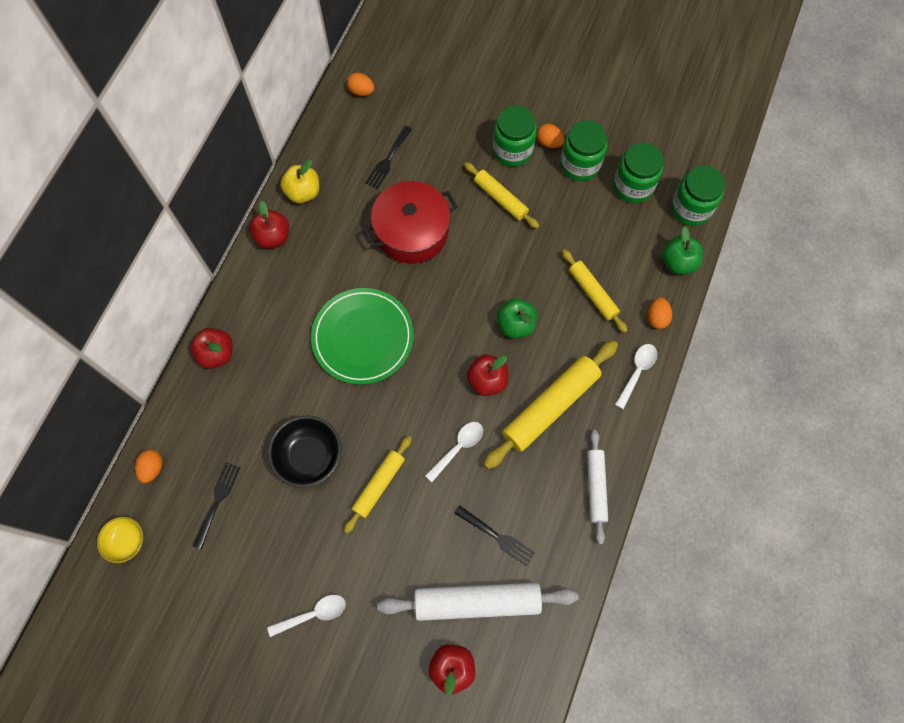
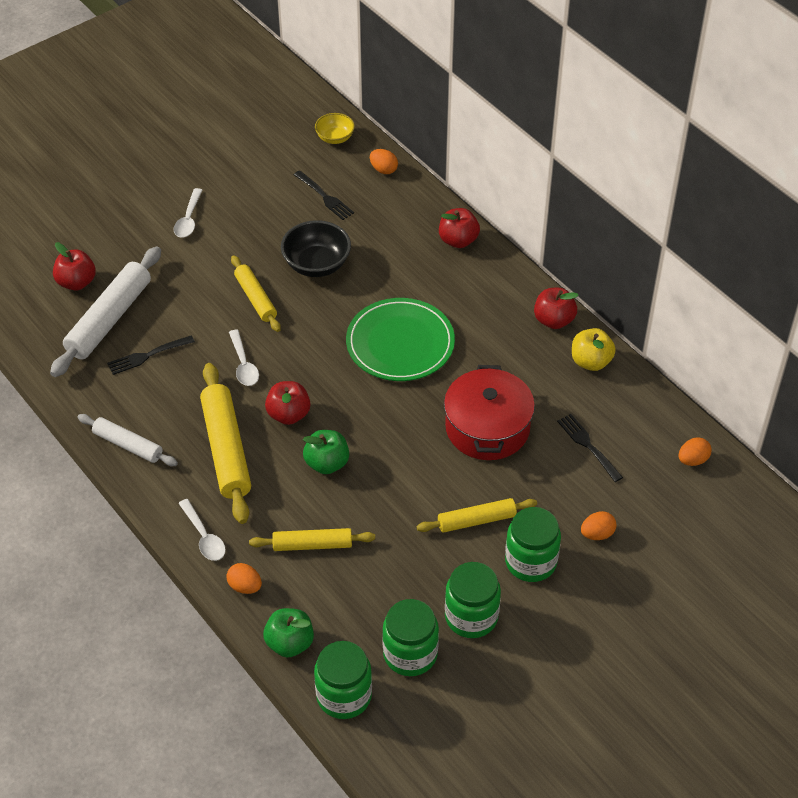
camera: 120 degrees right, 20 degrees down
(549, 142) = (519, 602): orange egg -> orange egg (597, 534)

